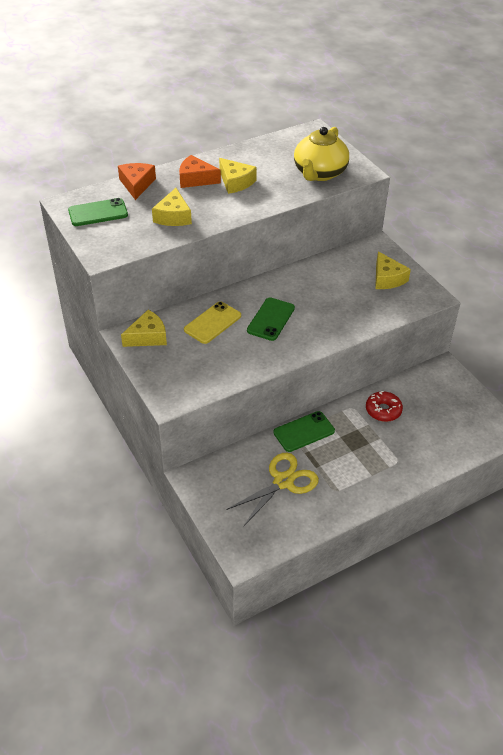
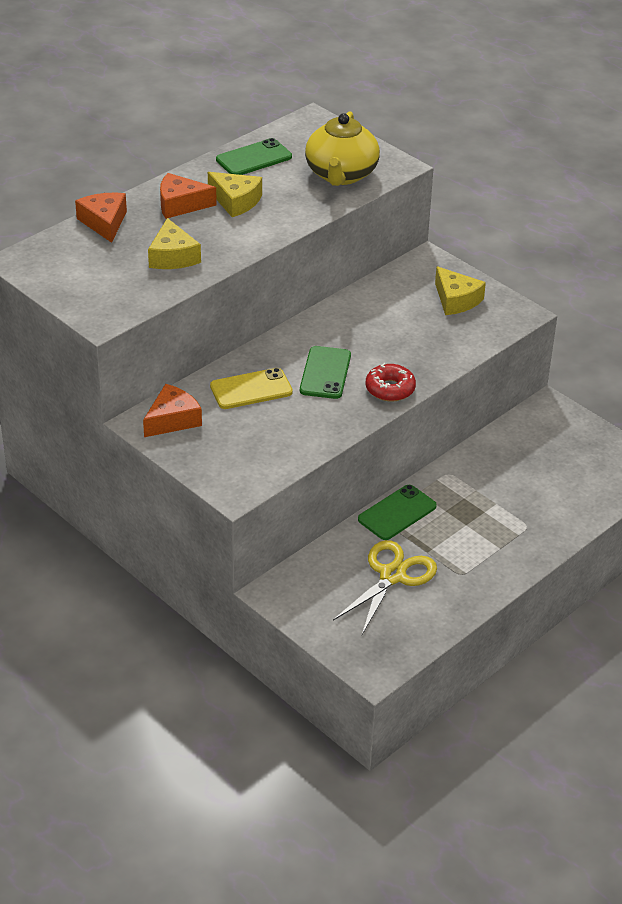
camera: 15 degrees left, 5 degrees down
(98, 213) = (69, 266): green phone -> green phone (254, 158)
(148, 337) = (172, 420): yellow cheese -> orange cheese
(212, 323) = (251, 389): yellow phone -> yellow phone turned 45 degrees clockwise
(383, 410) = (489, 470): red donut -> red donut (390, 389)

